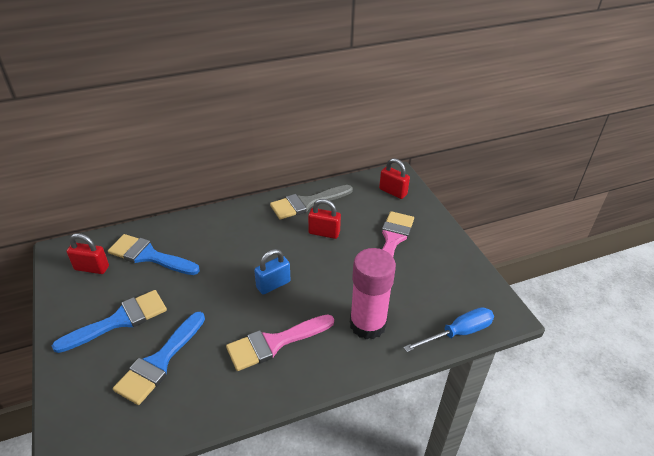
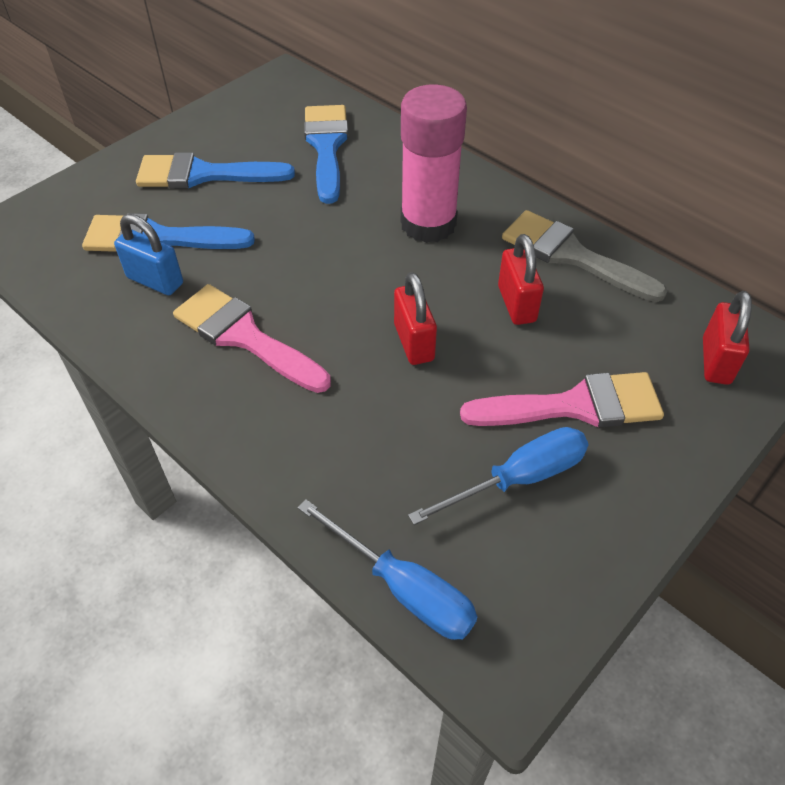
camera: 65 degrees right, 10 degrees up
(92, 268) = (273, 112): red padlock -> red padlock (413, 342)
(119, 320) = (204, 174): blue brush -> blue brush turned 150 degrees clockwise
(273, 284) = (356, 289): blue padlock -> blue padlock (155, 281)
(367, 324) = (345, 438): pink glue stick -> pink glue stick (428, 224)
(420, 273) = (519, 478): none -> blue screwdriver

